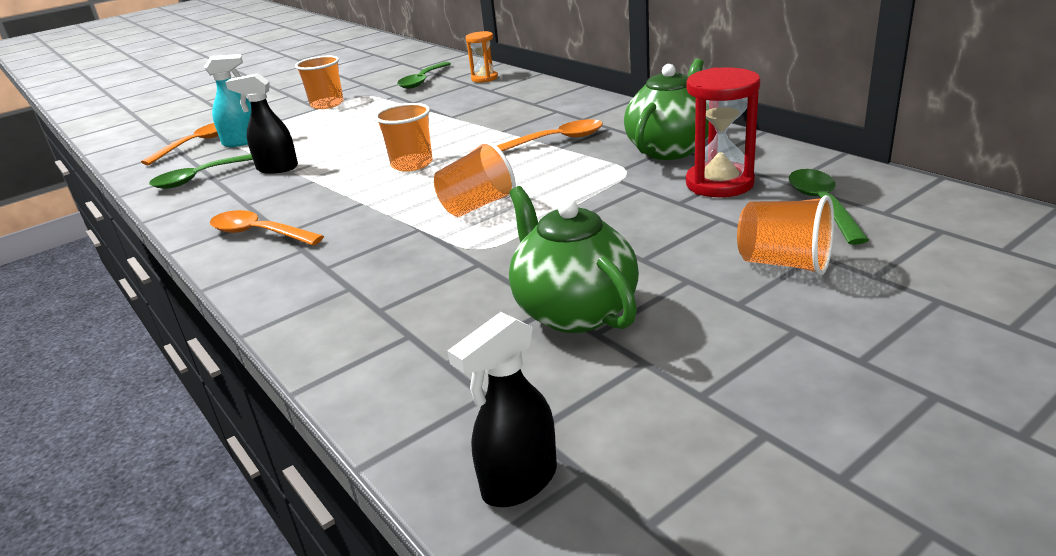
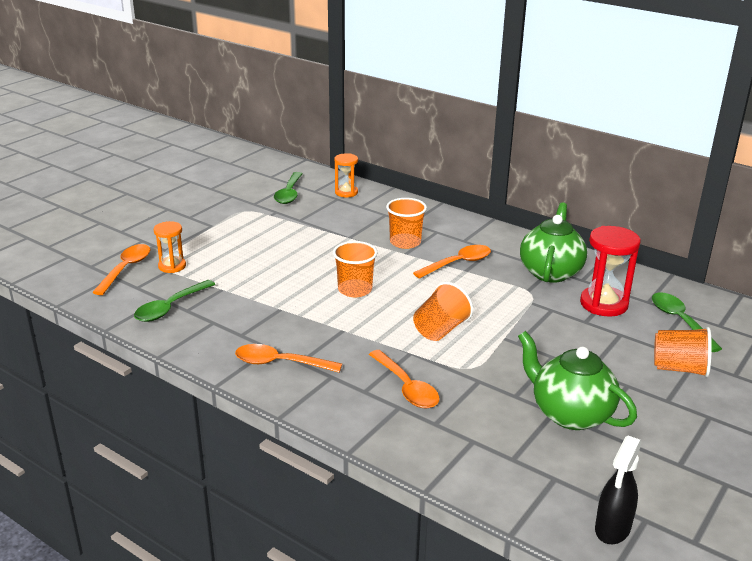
camera: 20 degrees left, 0 degrees up
(243, 142) = (172, 266): turquoise spray bottle -> orange hourglass
(277, 168) = (235, 296): black spray bottle -> none
(327, 104) = (217, 221): orange cup -> orange cup (405, 242)
(380, 266) = (406, 387): none -> orange spoon

